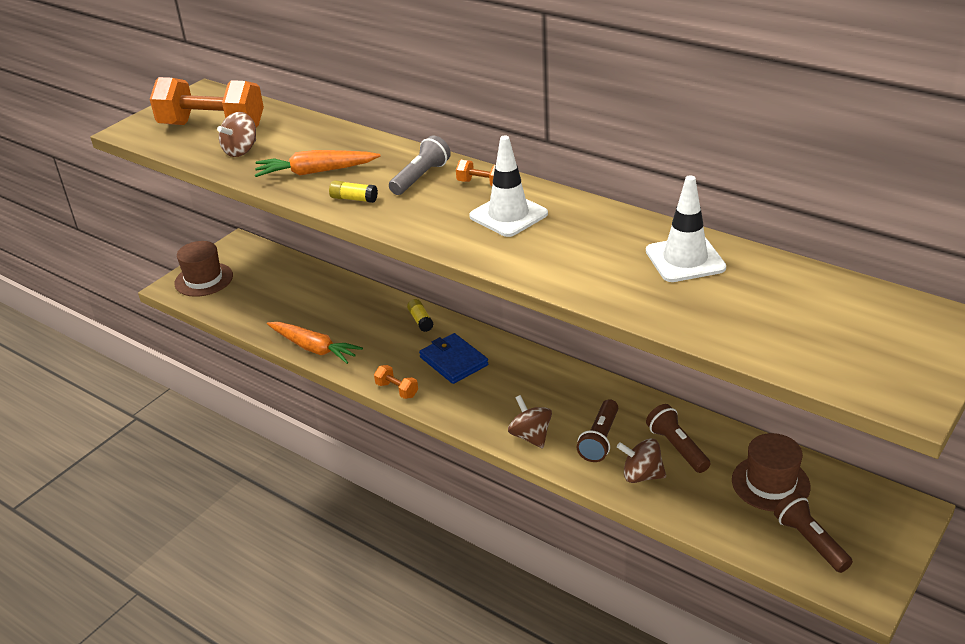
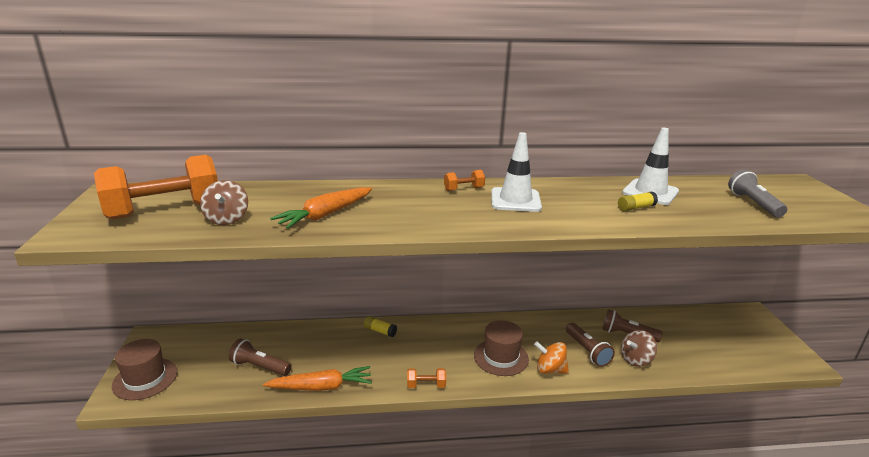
camera: 45 degrees left, 10 degrees down
(354, 199) = (391, 222): yellow glue stick -> yellow glue stick (636, 208)
(420, 177) = (415, 197): grey flashlight -> grey flashlight (753, 204)
(453, 361) = (438, 347): blue wallet -> none
(530, 436) = (550, 370): brown spinning top -> orange spinning top
(770, 483) = (690, 330): brown hat -> brown hat (501, 357)
(809, 541) = (749, 350): brown flashlight -> brown flashlight (259, 367)

